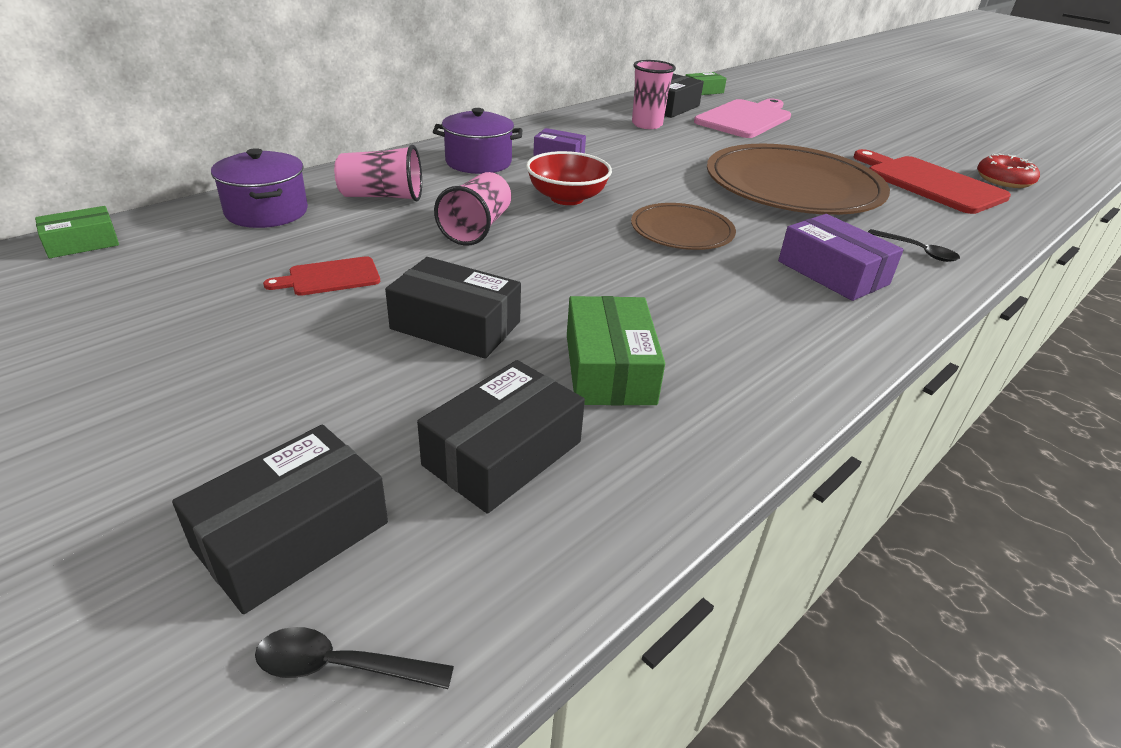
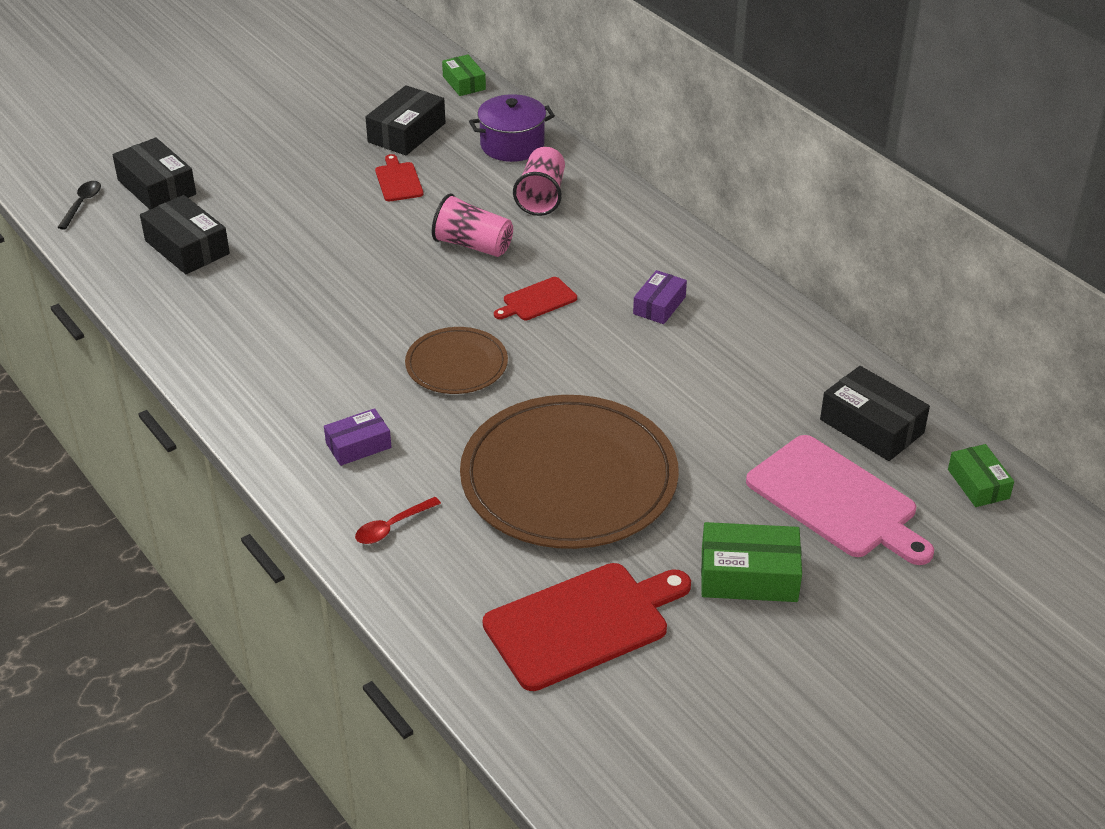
camera: 100 degrees right, 5 degrees up
(455, 325) = (321, 233): black box -> black box (406, 133)
(478, 162) = (630, 250): purple pot -> none
(567, 198) = (537, 300): red bowl -> red cutting board
(609, 369) = (252, 293): green box -> green box (749, 575)
(647, 125) = (783, 391): pink cup -> none
(833, 273) = (358, 445): purple box -> purple box, size x0.64
(917, 251) = (392, 527): black spoon -> red spoon
(1004, 180) = (597, 723): red donut -> none

